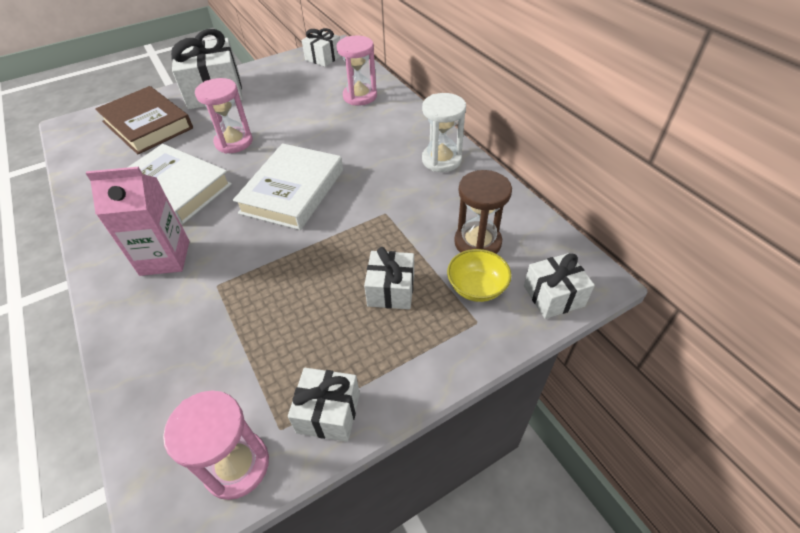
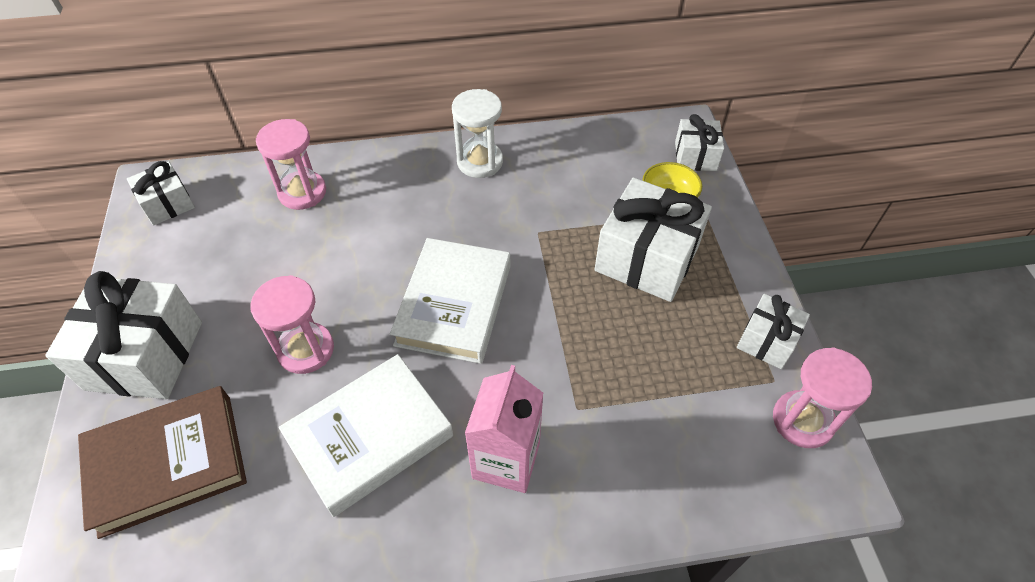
camera: 70 degrees left, 5 degrees up
(292, 191) = (454, 304): white book -> white book turned 60 degrees clockwise
(391, 290) = (646, 259): white gift -> white gift, size x1.82
(477, 242) = (614, 179): brown hourglass -> none

